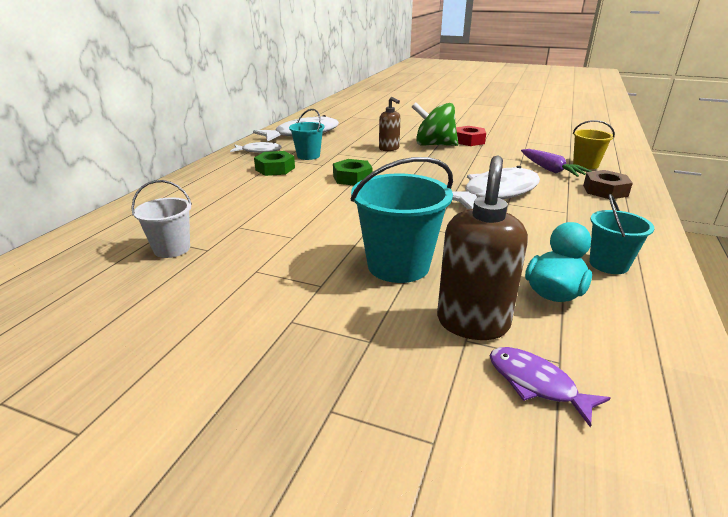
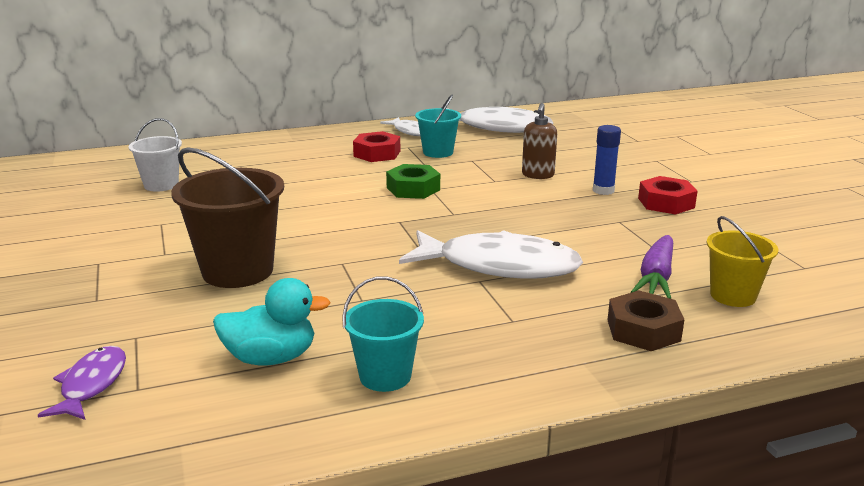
camera: 50 degrees right, 5 degrees down
(275, 169) = (377, 153): green nut -> red nut
(398, 266) = (237, 271): turquoise bucket -> brown bucket
(434, 145) = (603, 190): green spinning top -> blue glue stick
(472, 322) = (167, 332): brown soap dispenser -> none

